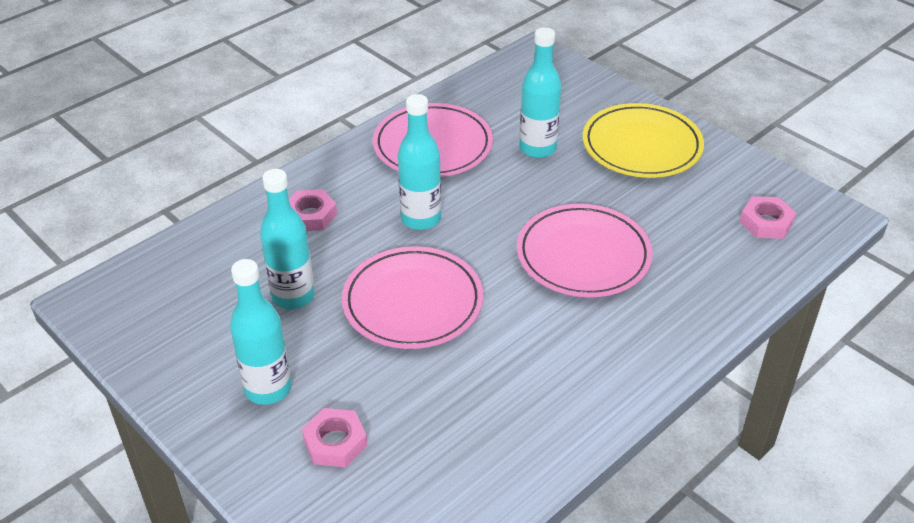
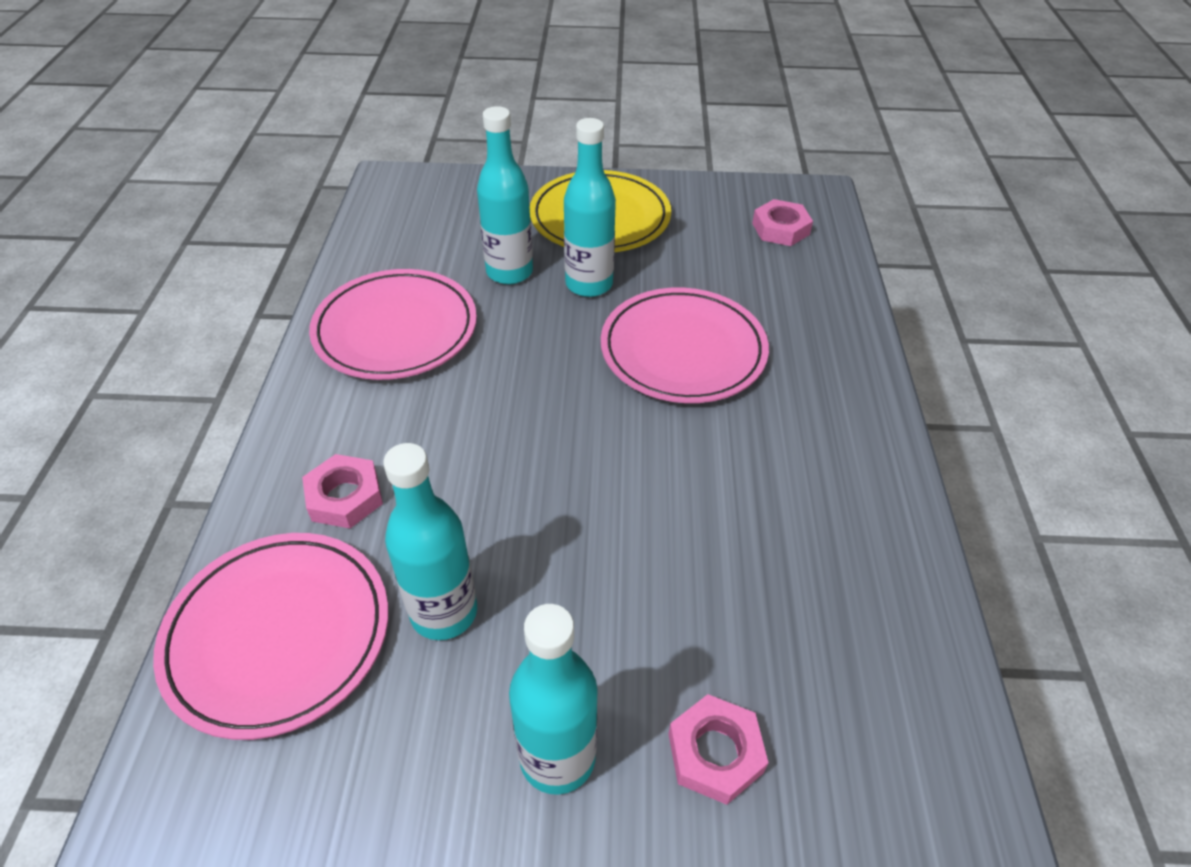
camera: 45 degrees left, 5 degrees up
(413, 302) = (588, 515): pink plate -> pink plate (278, 635)
(421, 219) = (481, 416): turquoise bottle -> turquoise bottle (589, 284)

